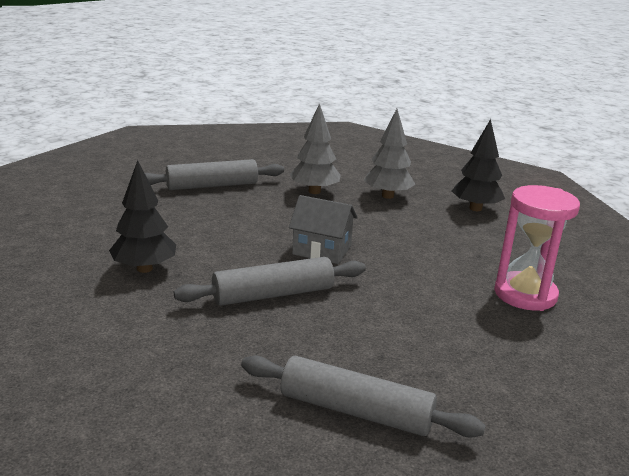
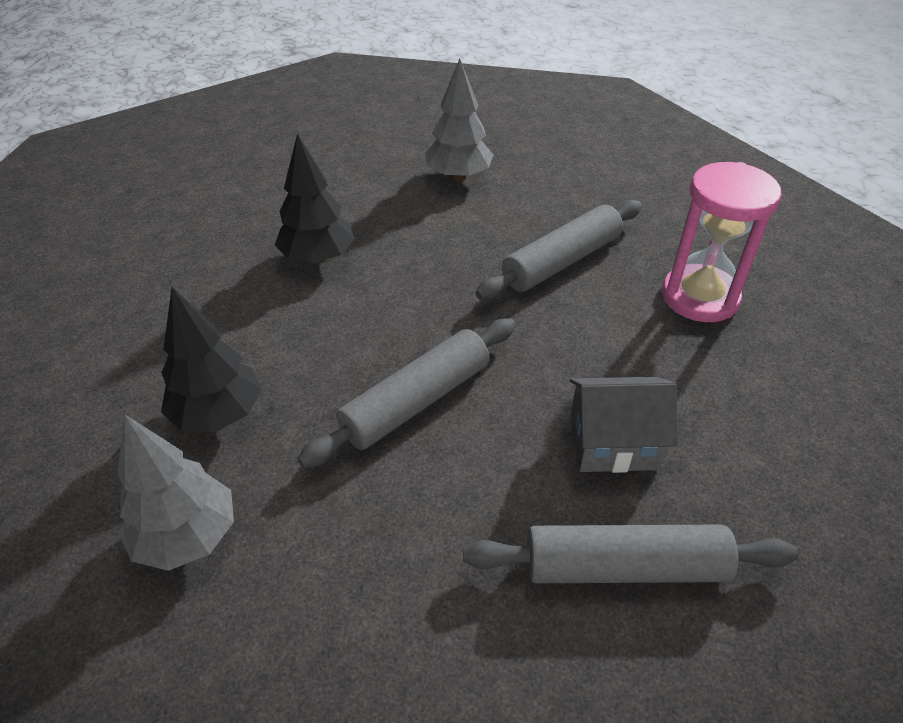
camera: 20 degrees left, 20 degrees up
(212, 186) = (222, 223): grey rolling pin -> grey rolling pin (562, 261)
(314, 191) = (364, 194): grey tree -> grey tree (187, 536)
(322, 250) = (432, 299): grey house -> grey house (613, 443)
(475, 208) = (571, 168): black tree -> black tree (318, 257)

